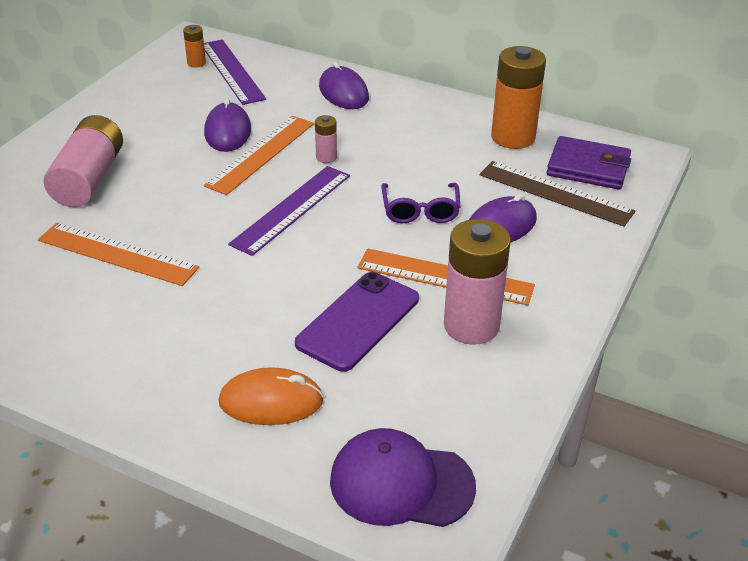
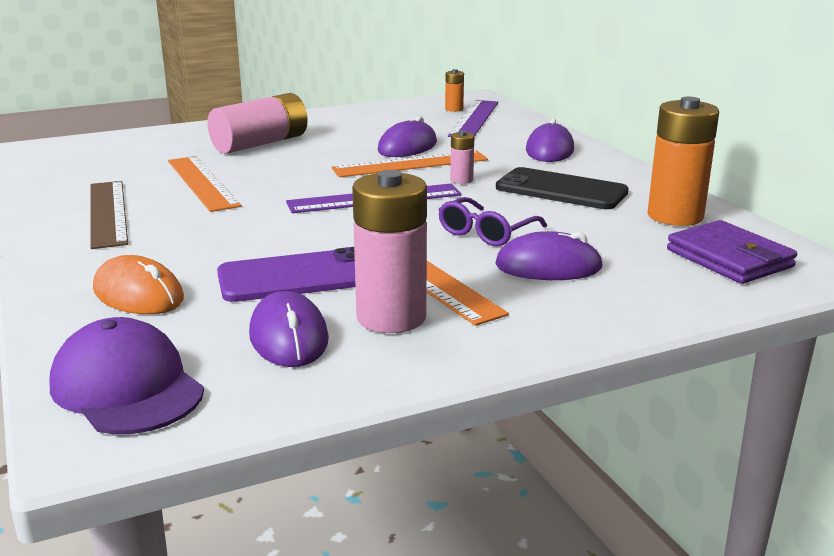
camera: 40 degrees right, 15 degrees down
(410, 139) = (561, 190): none -> black phone
(435, 379) = (289, 337): none -> purple mouse
(555, 193) = (654, 264): brown ruler -> brown ruler (107, 213)

